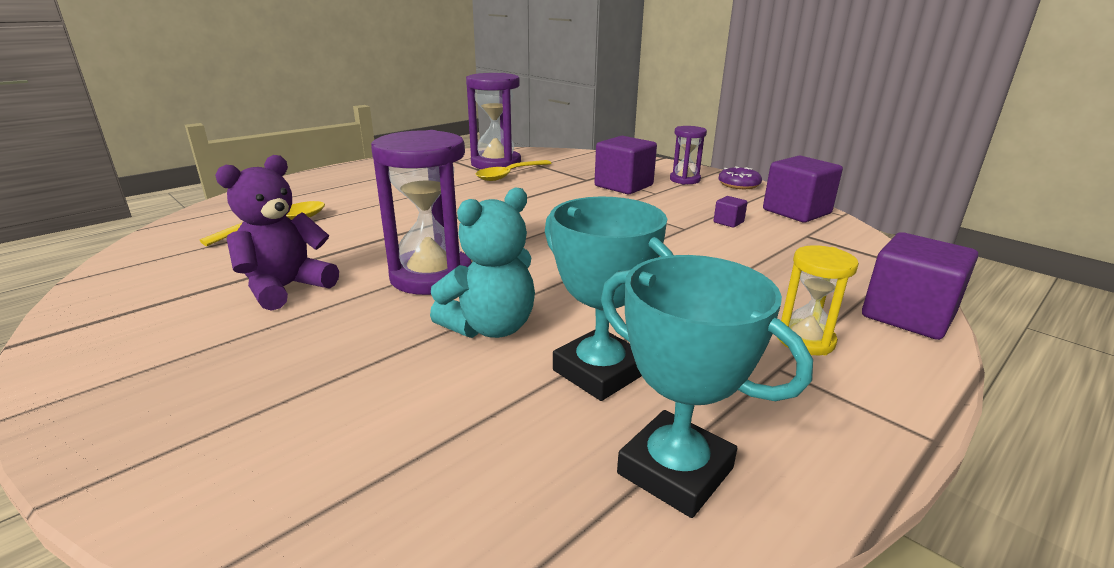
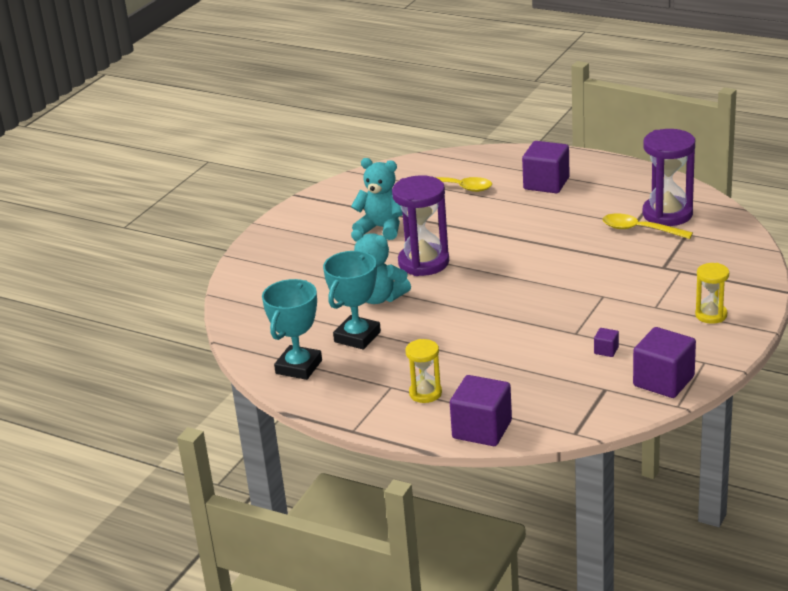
camera: 75 degrees right, 5 degrees up
(286, 288) = (381, 228): purple teddy bear -> turquoise teddy bear
(623, 186) = (661, 288): purple cube -> purple cube (546, 183)
(684, 180) = (711, 315): purple hourglass -> yellow hourglass
(739, 184) = (723, 345): purple donut -> none

